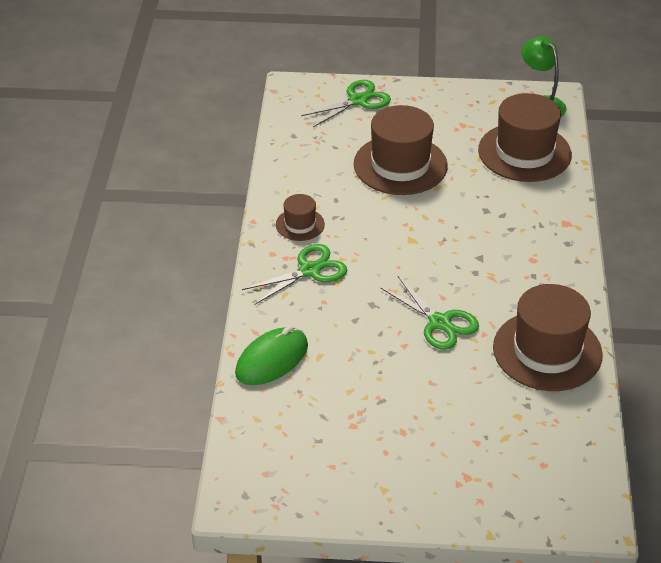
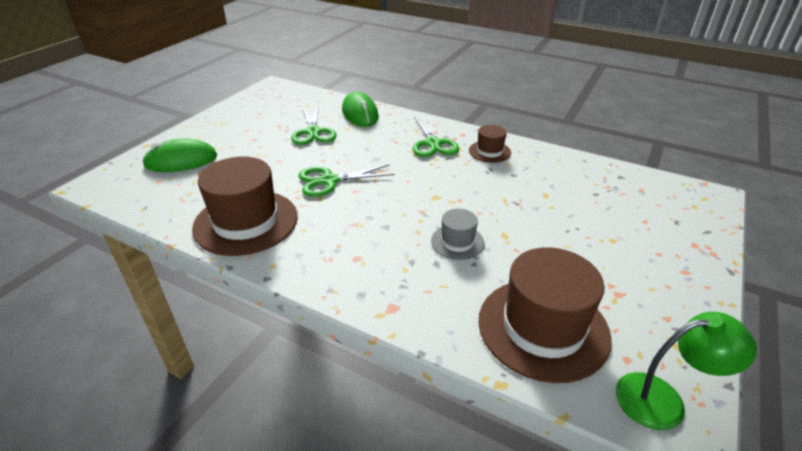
camera: 115 degrees right, 5 degrees down
(358, 100) = (682, 229): green scissors -> green scissors (313, 132)
(400, 165) = (552, 223): brown hat -> none
(467, 210) = (457, 242): none -> grey hat
(495, 471) = (181, 161): none -> green mouse

